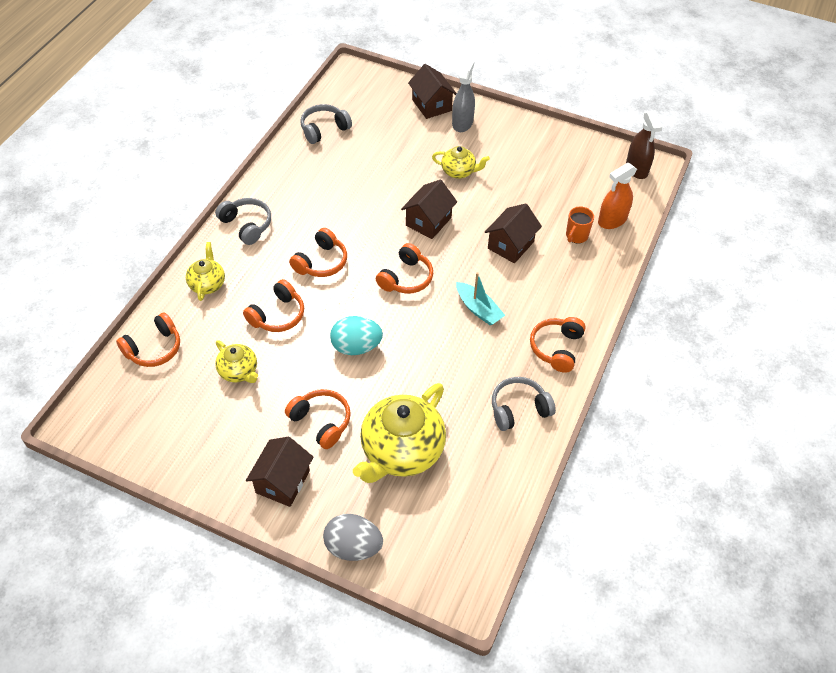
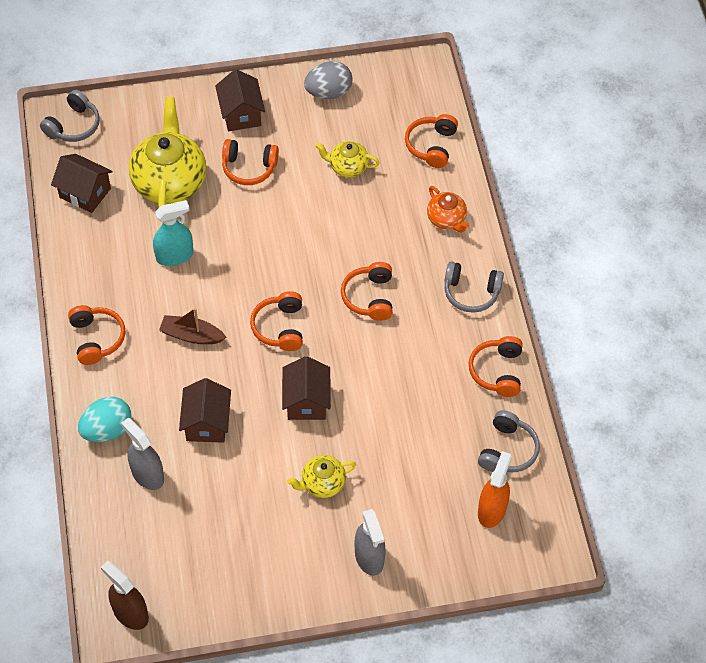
camera: 145 degrees right, 5 degrees up
(207, 284) = (446, 219): yellow teapot -> orange teapot
(278, 315) = (361, 228): orange headphones -> orange headphones (497, 371)
(353, 546) = (155, 103): grey egg -> grey egg (328, 92)
(356, 347) = (271, 240): turquoise egg -> turquoise egg (107, 429)
(431, 105) = (423, 562): brown house -> brown house (85, 193)
(446, 379) = (174, 256): none -> turquoise spray bottle
(478, 309) = (191, 335): turquoise boat -> brown boat
(519, 409) = (97, 266): grey headphones -> grey headphones (74, 126)
(576, 236) = (147, 474): orange mug -> grey spray bottle
(612, 220) = (120, 518): orange spray bottle -> orange spray bottle (491, 510)

